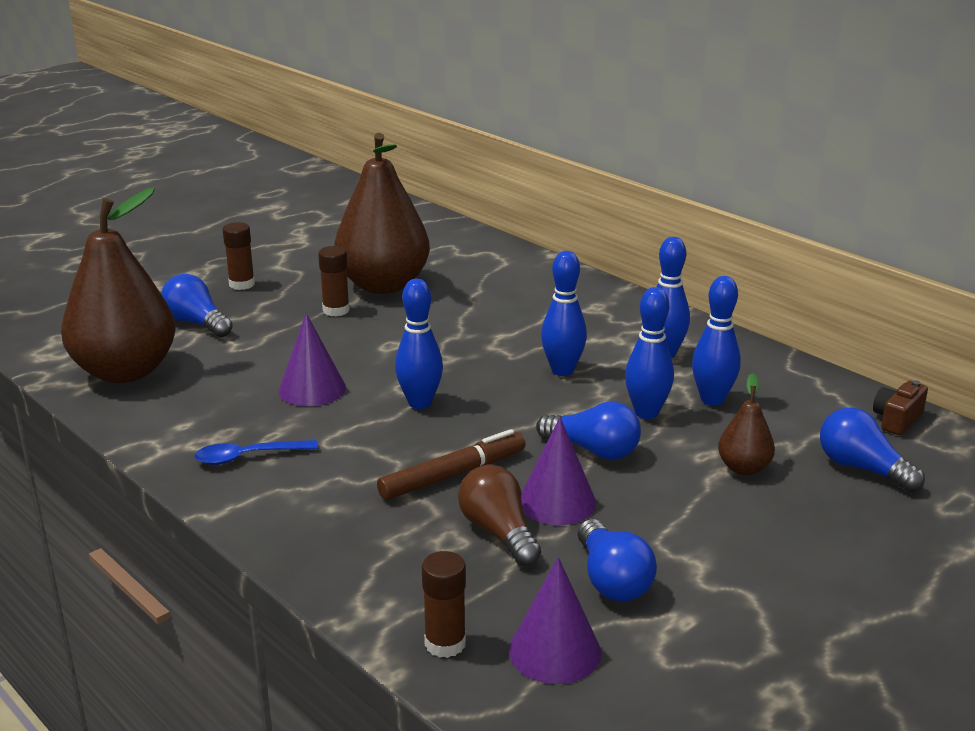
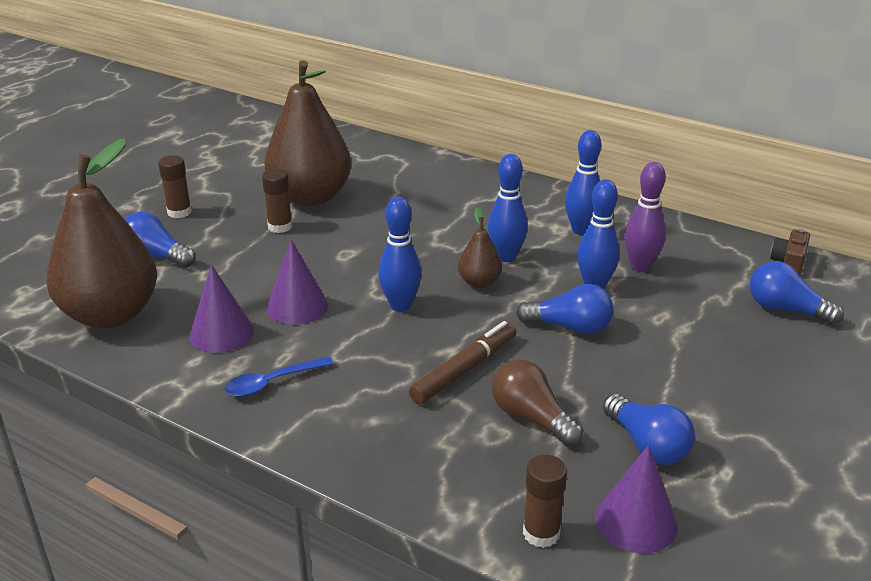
camera: 15 degrees left, 5 degrees up
(557, 502) = (565, 380): purple cone -> purple cone (221, 333)
(712, 399) = (640, 266): blue bowling pin -> purple bowling pin
(744, 468) = (697, 324): brown pear -> brown pear (479, 282)

